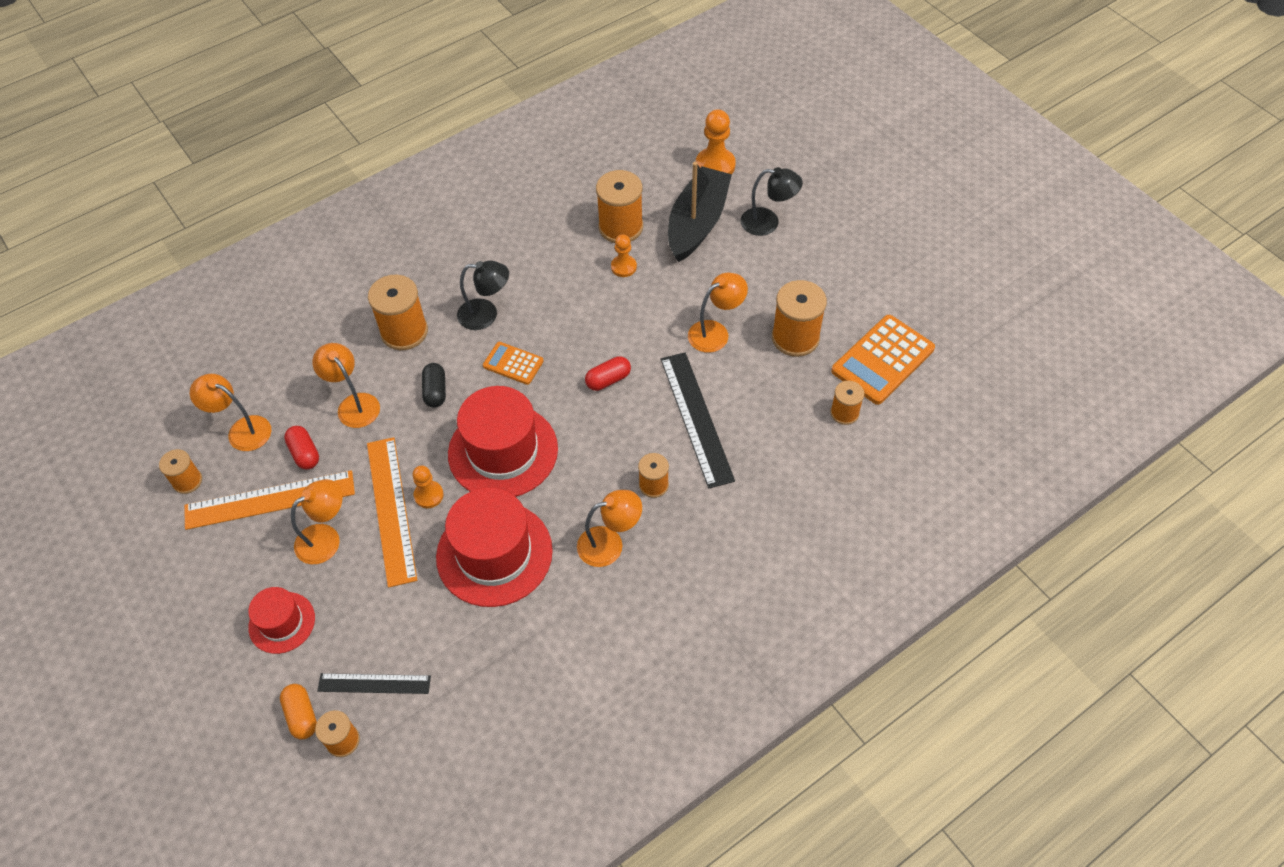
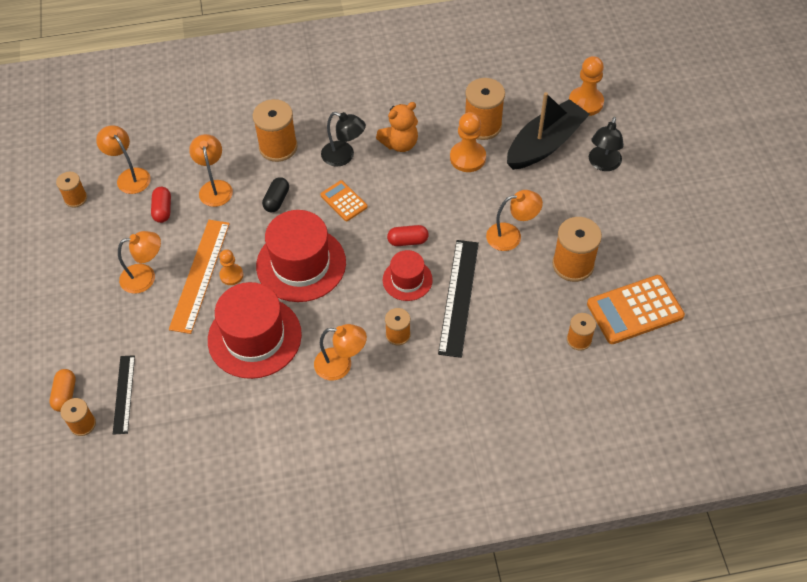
camera: 25 degrees right, 0 degrees up
(270, 500) = (122, 234): orange ruler -> none
(282, 622) = (86, 324): red hat -> red hat (407, 280)
(374, 683) = (124, 394): black ruler -> black ruler turned 60 degrees clockwise
(541, 278) = (400, 144): none -> orange teddy bear
(623, 267) = (467, 158): orange pawn -> orange pawn, size x1.65
(768, 223) = (603, 164): black lamp -> black lamp turned 75 degrees clockwise

